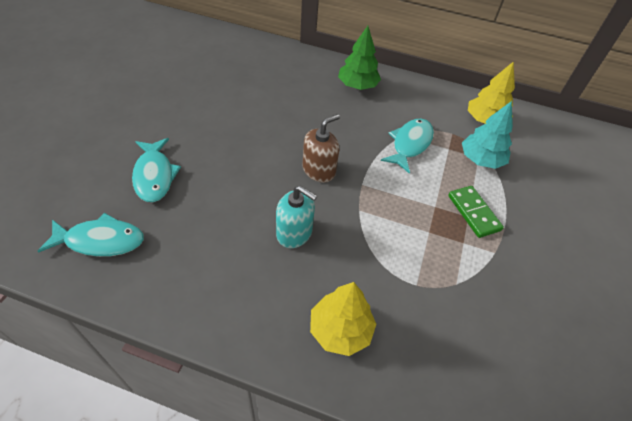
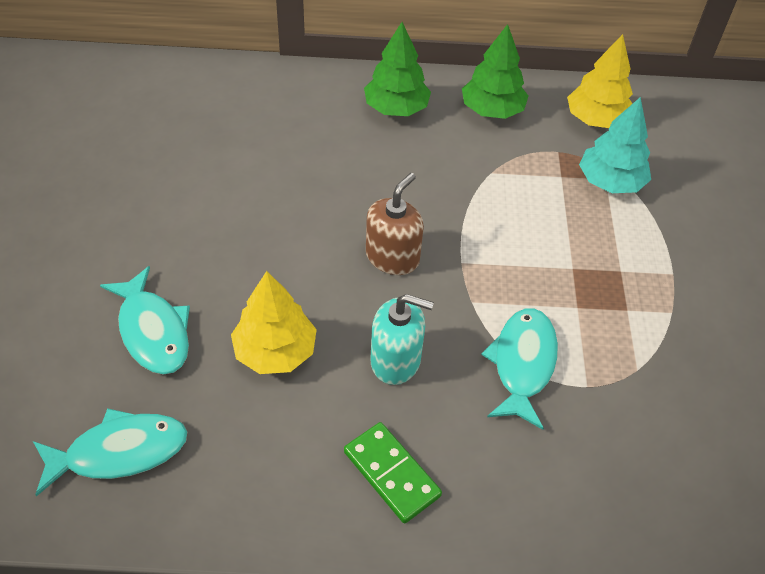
camera: 15 degrees left, 0 degrees up
(340, 329) = (511, 476): yellow tree -> yellow tree (275, 351)
(410, 144) = (506, 184): turquoise fish -> turquoise fish (522, 364)
(418, 100) = (492, 110): none -> green tree
(473, 213) = (626, 263): green domino -> green domino (391, 474)

